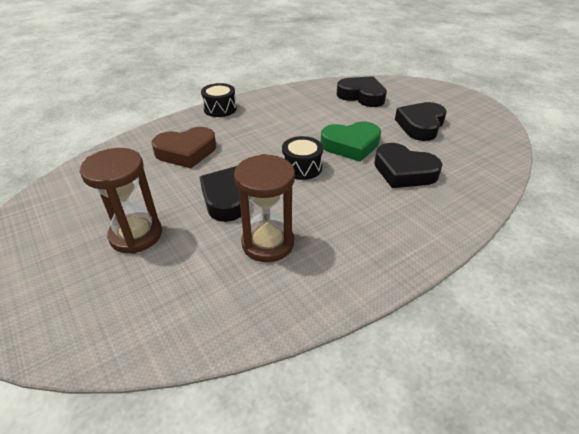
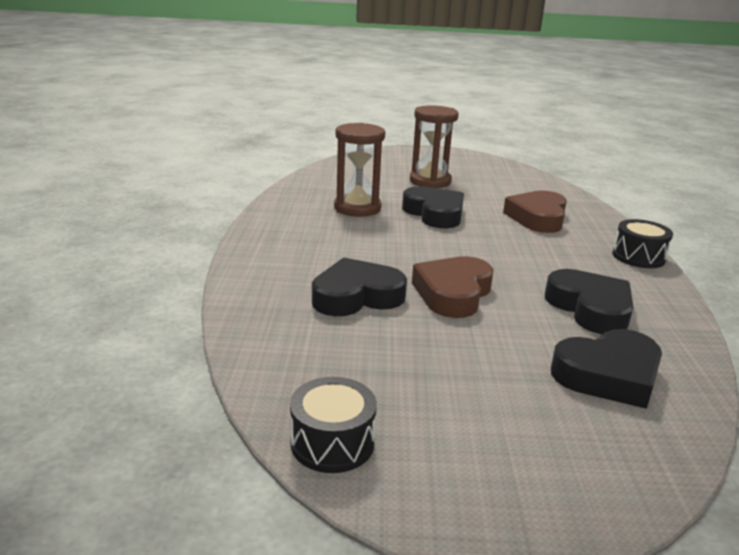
camera: 125 degrees right, 15 degrees down
(302, 167) = (441, 252): black drum -> black drum (332, 443)
(351, 145) = (453, 293): green heart -> brown heart
(420, 125) = (443, 372): black heart -> black heart (590, 308)

